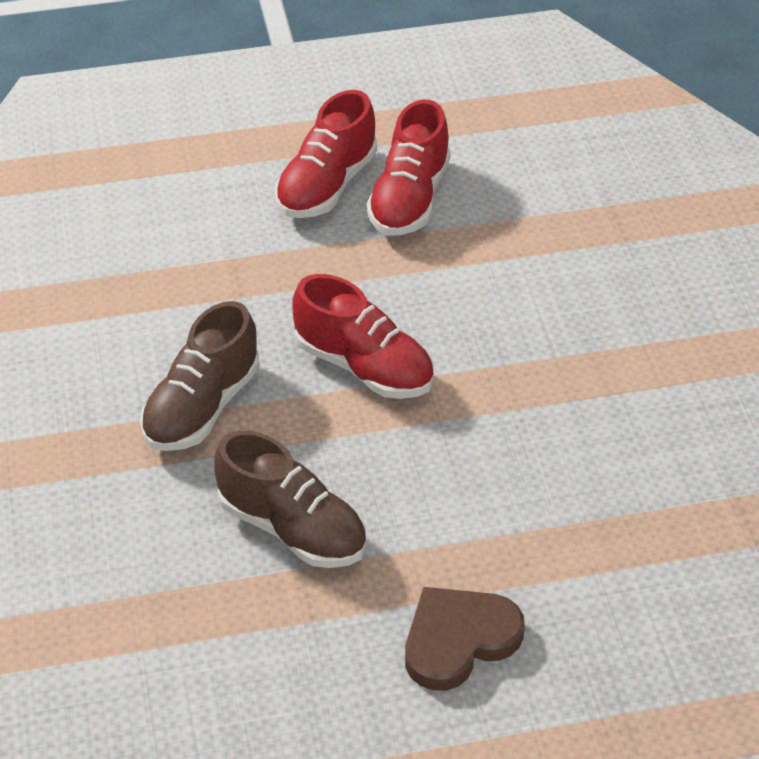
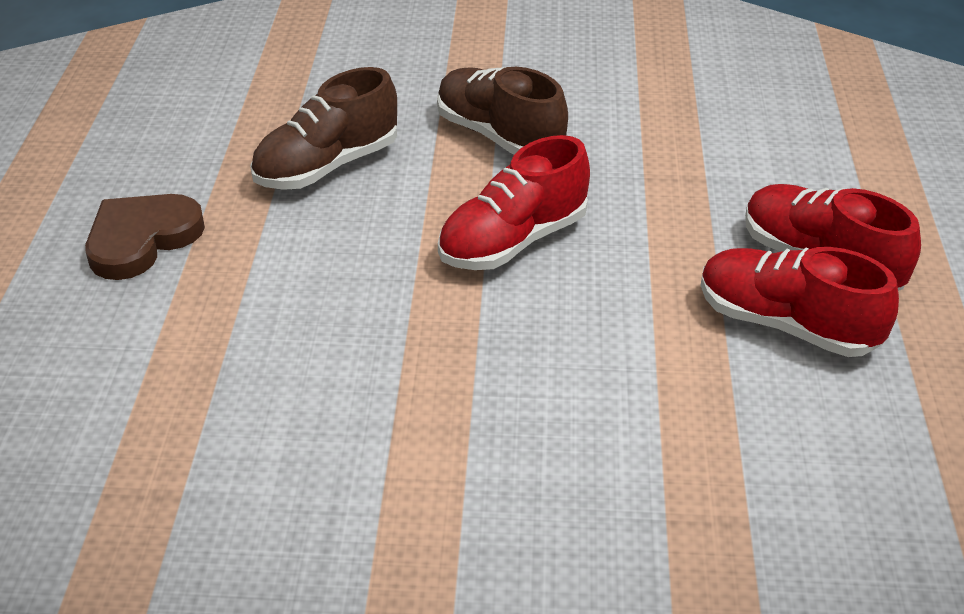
camera: 105 degrees right, 5 degrees down
(458, 640) = (142, 239): brown heart -> brown heart turned 120 degrees counterclockwise

